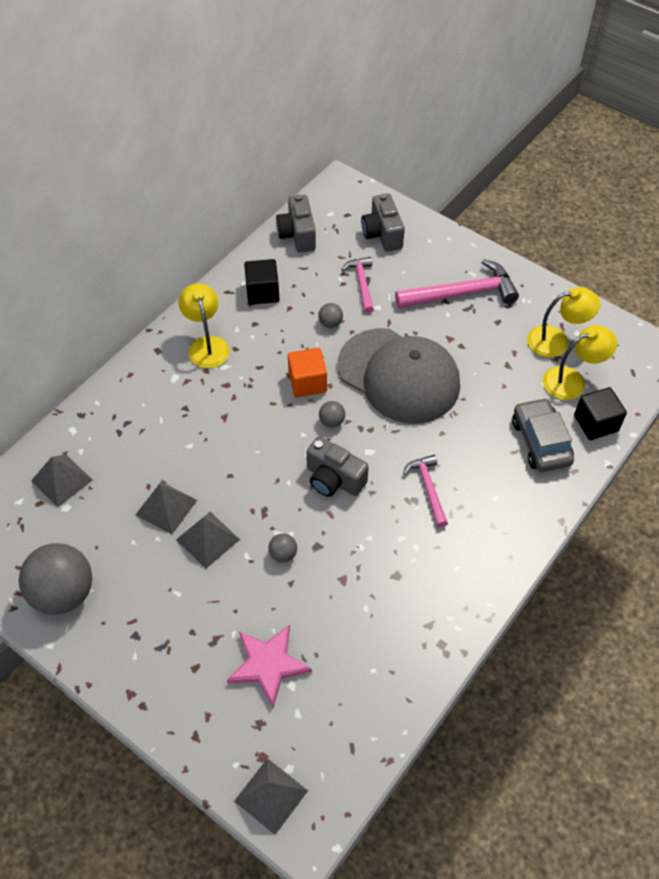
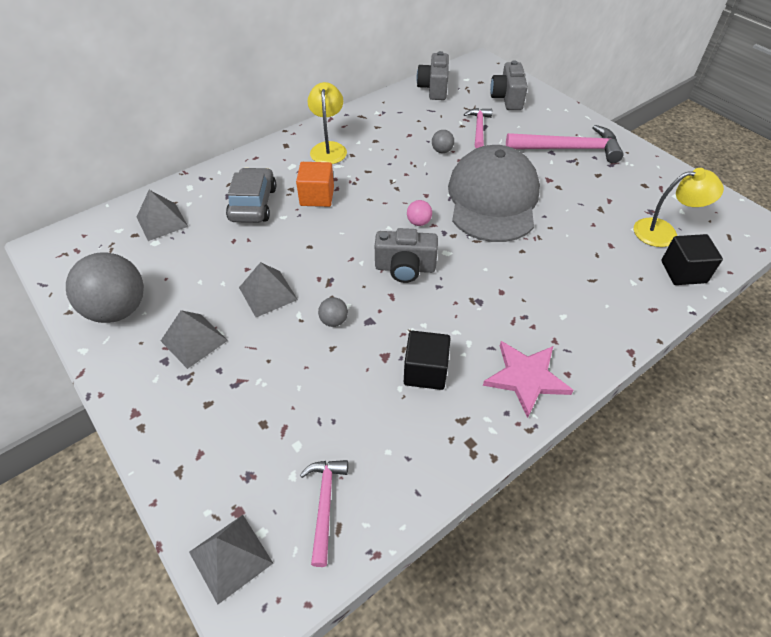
camera: 15 degrees right, 5 degrees down
(166, 507) = (241, 260): grey pyramid -> grey pyramid (194, 340)
(262, 292) = (390, 121): black cube -> black cube (425, 371)
(268, 664) = (280, 418): pink star -> pink star (526, 378)
(307, 382) = (406, 189): orange cube -> orange cube (317, 196)
(332, 421) = (418, 222): grey ball -> pink ball
(334, 479) = (405, 268): grey camera -> grey camera turned 45 degrees counterclockwise
(399, 376) = (493, 199): grey cap -> grey cap turned 135 degrees counterclockwise
(428, 488) = (496, 294): pink hammer -> pink hammer (325, 504)
(540, 442) = (621, 277): grey car -> grey car (253, 204)
(556, 341) = (653, 198): yellow lamp -> none

